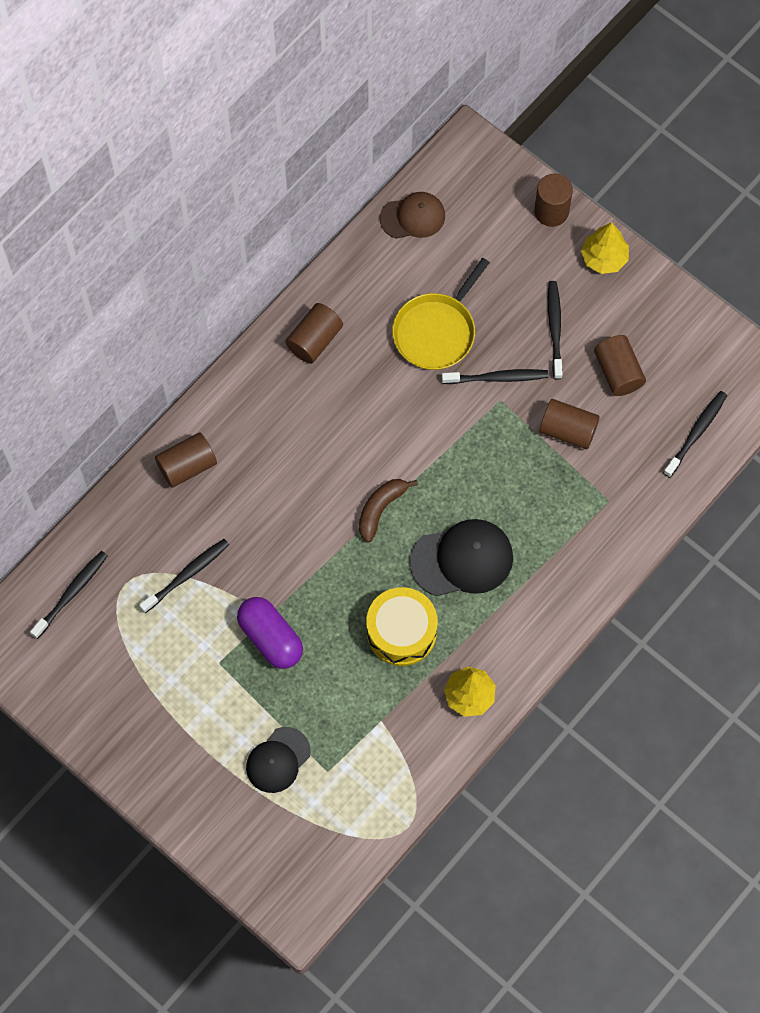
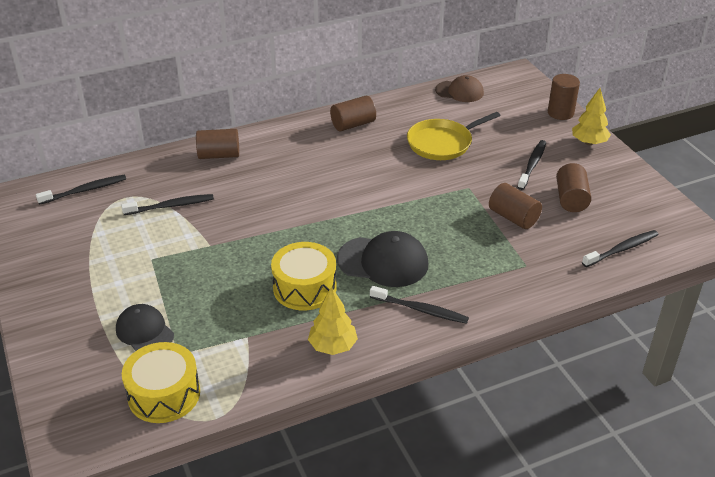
camera: 25 degrees right, 30 degrees down
(270, 638) = (201, 258): purple capsule -> none
(278, 760) = (144, 332): black cap -> black cap turned 75 degrees clockwise
(345, 823) = (164, 394): none -> yellow drum
(380, 509) = (339, 216): brown banana -> none
(497, 378) = (473, 176): black toothbrush -> black toothbrush (420, 310)

